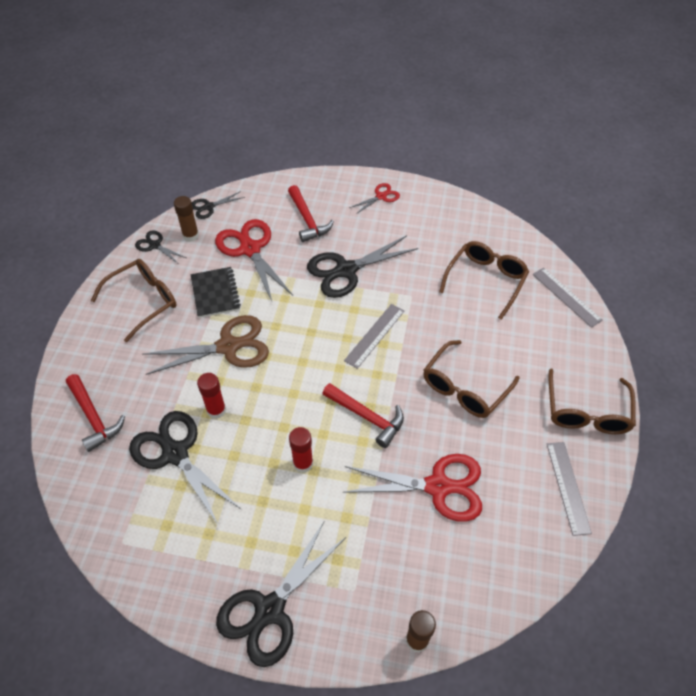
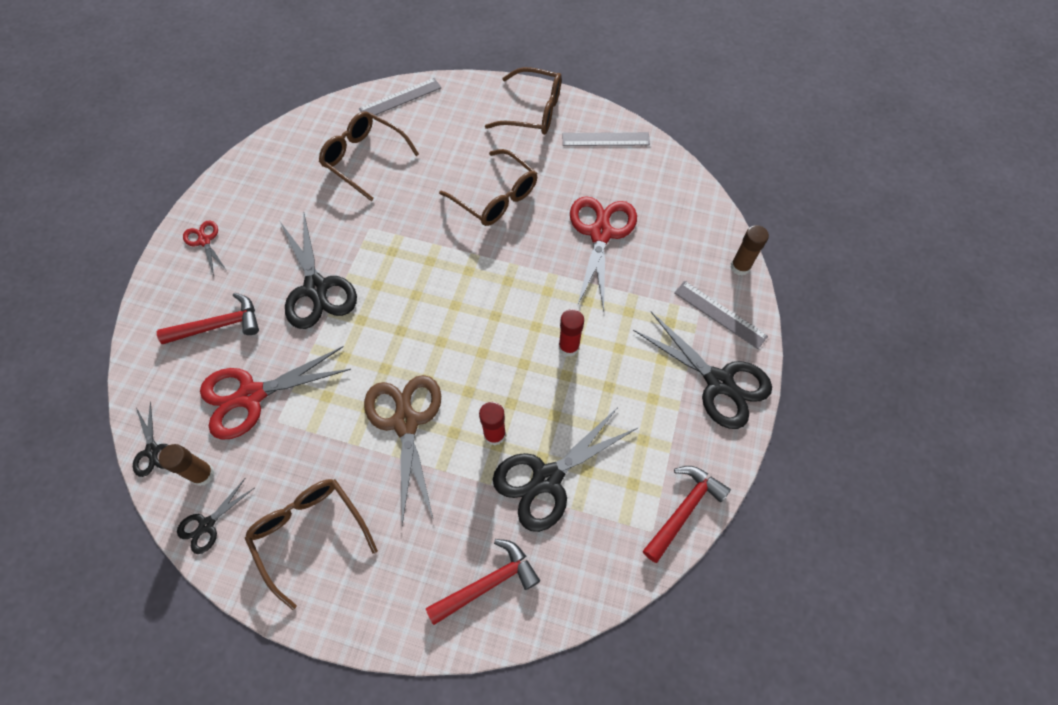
camera: 85 degrees left, 10 degrees up
(215, 293) = (317, 439): black notebook -> none
(367, 417) = (519, 284): red hammer -> red hammer (683, 510)
(374, 335) = (417, 268): grey ruler -> grey ruler (720, 314)

